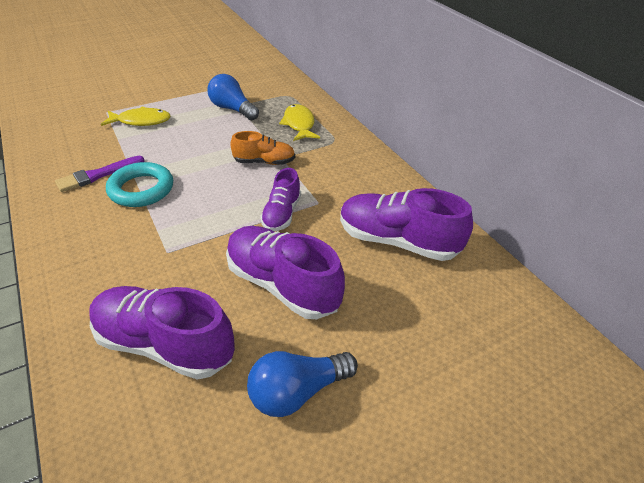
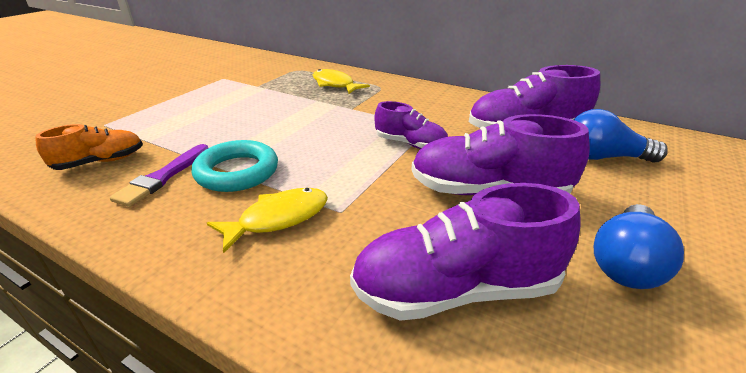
camera: 30 degrees left, 10 degrees down
(141, 121) = (161, 121): yellow fish -> yellow fish (278, 219)
(232, 109) = (255, 89): blue light bulb -> blue light bulb (603, 157)
(264, 162) = (340, 115): orange shoe -> orange shoe (100, 162)
(282, 214) = (410, 144): purple shoe -> purple shoe turned 45 degrees counterclockwise

